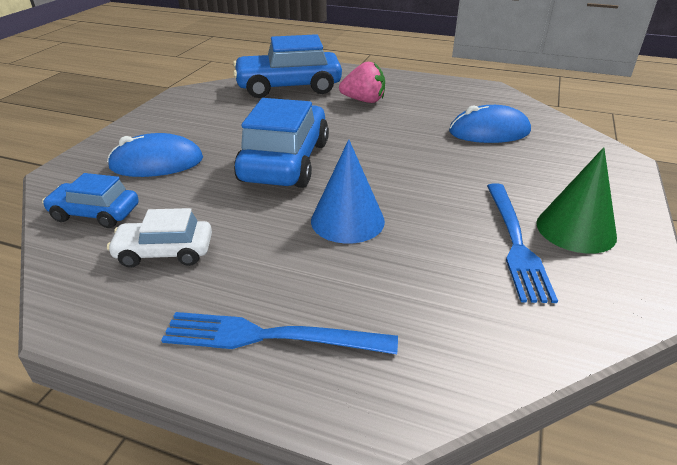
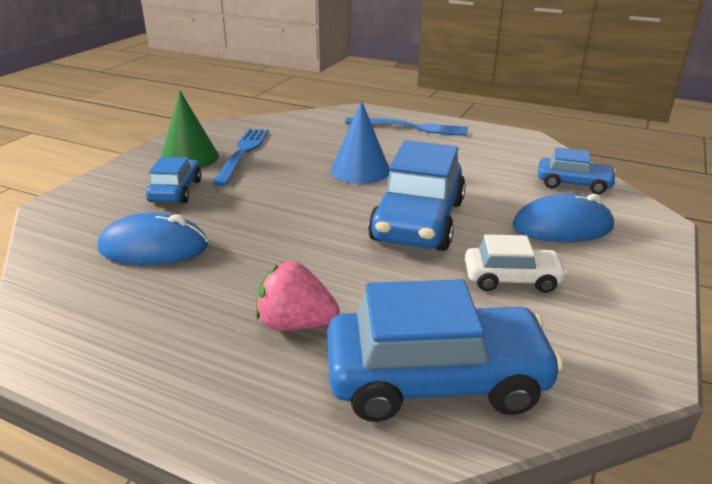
camera: 175 degrees left, 5 degrees down
(164, 252) = (494, 159): white car -> white car (512, 279)
(532, 180) = (176, 191): none -> blue car

